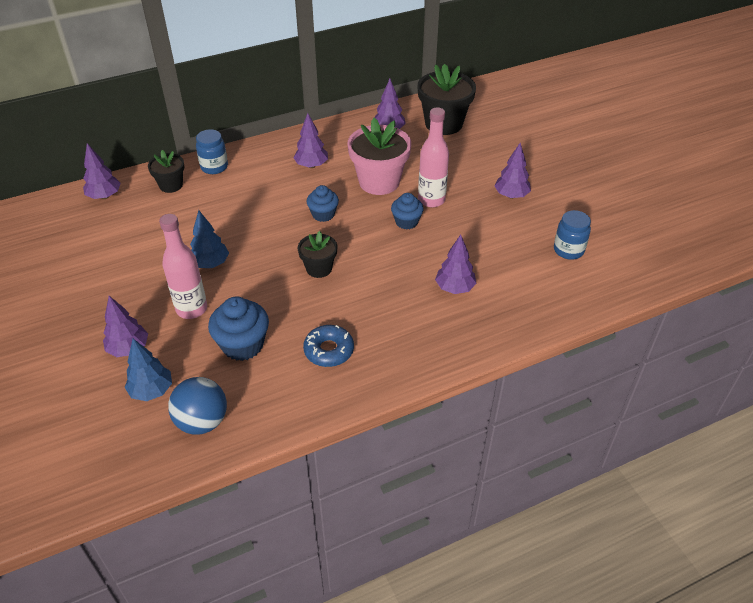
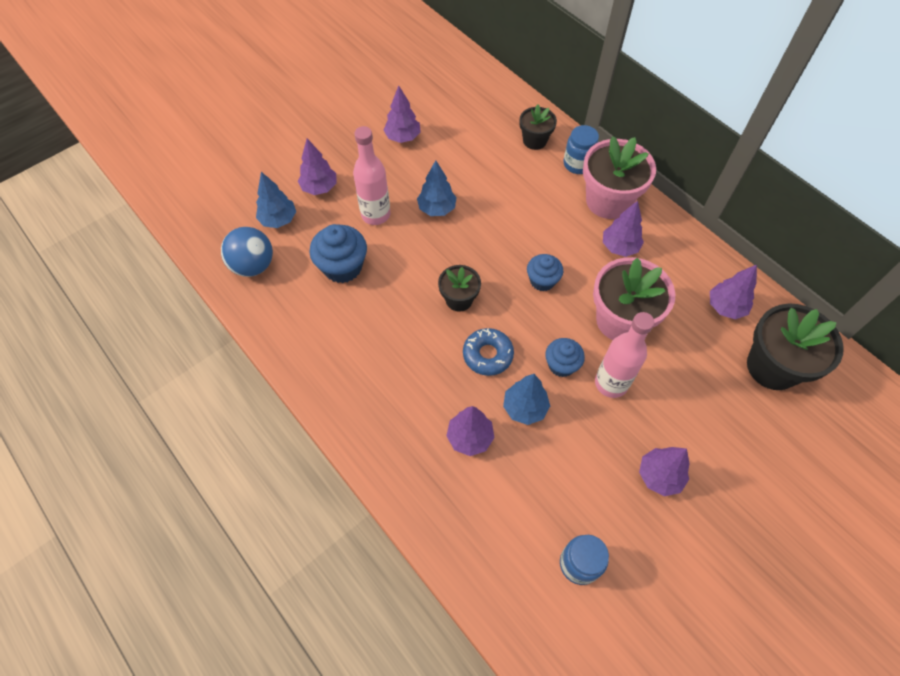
camera: 75 degrees right, 15 degrees up
(104, 196) = (499, 99): purple tree -> purple tree (403, 137)
(263, 160) = (608, 201): none -> pink flower pot
(329, 350) = (351, 338): blue donut -> blue donut (487, 355)
(438, 250) = (525, 408): none -> blue tree

